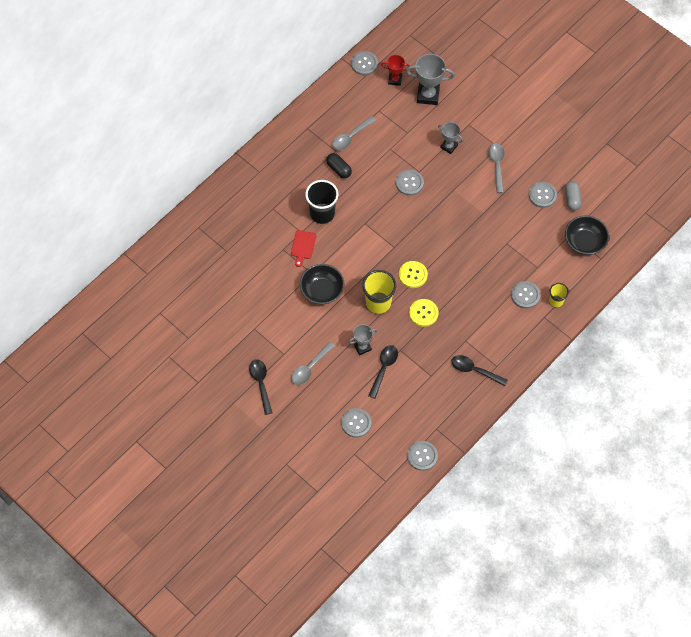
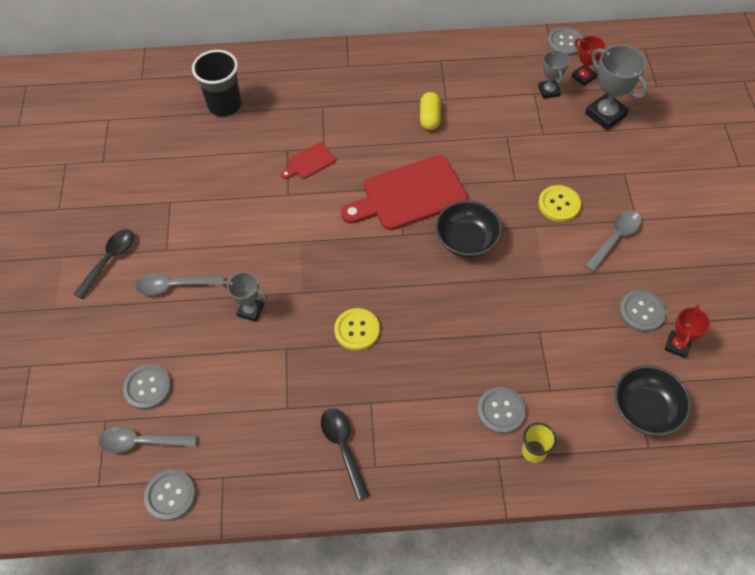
camera: 45 degrees right, 5 degrees down
(322, 213) = (365, 146): black cup -> black cup (224, 105)
(322, 291) = (277, 219): black bowl -> black bowl (466, 240)
(338, 169) = (430, 118): black capsule -> yellow capsule
(351, 137) = (476, 97): grey spoon -> grey spoon (141, 442)
(375, 223) = (409, 195): none -> red cutting board
(378, 303) = (320, 278): yellow cup -> none
(383, 368) = (245, 353): black spoon -> none
(409, 183) = (491, 184): grey button -> none
(413, 275) = (391, 279): yellow button -> yellow button (559, 204)
(449, 146) = (577, 179): grey trophy -> grey trophy (549, 91)
(572, 199) = (677, 345): grey capsule -> red trophy

